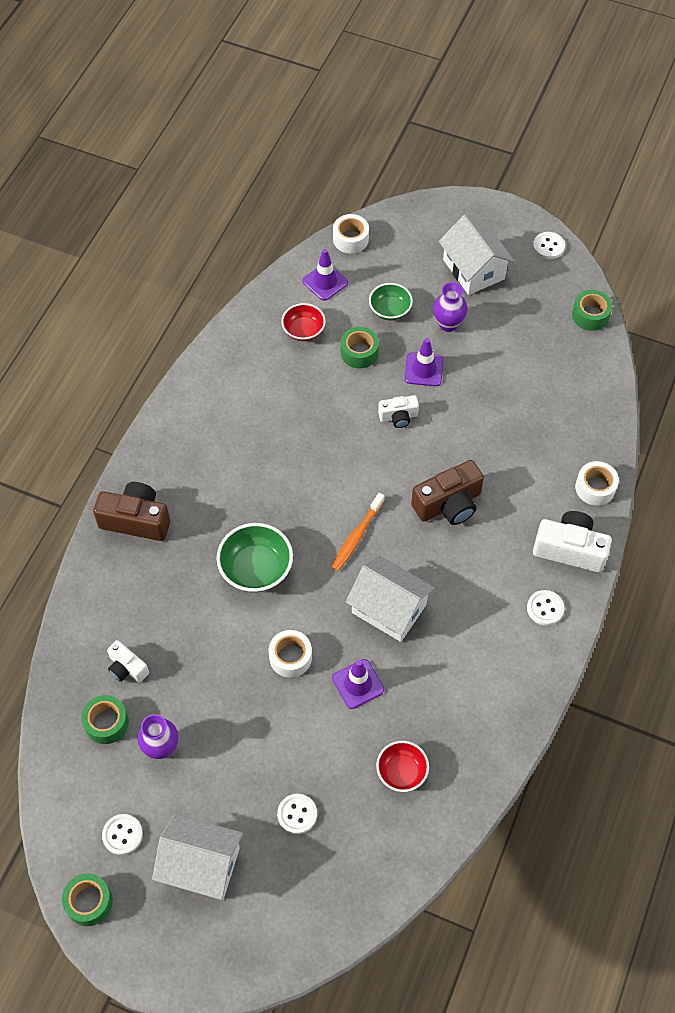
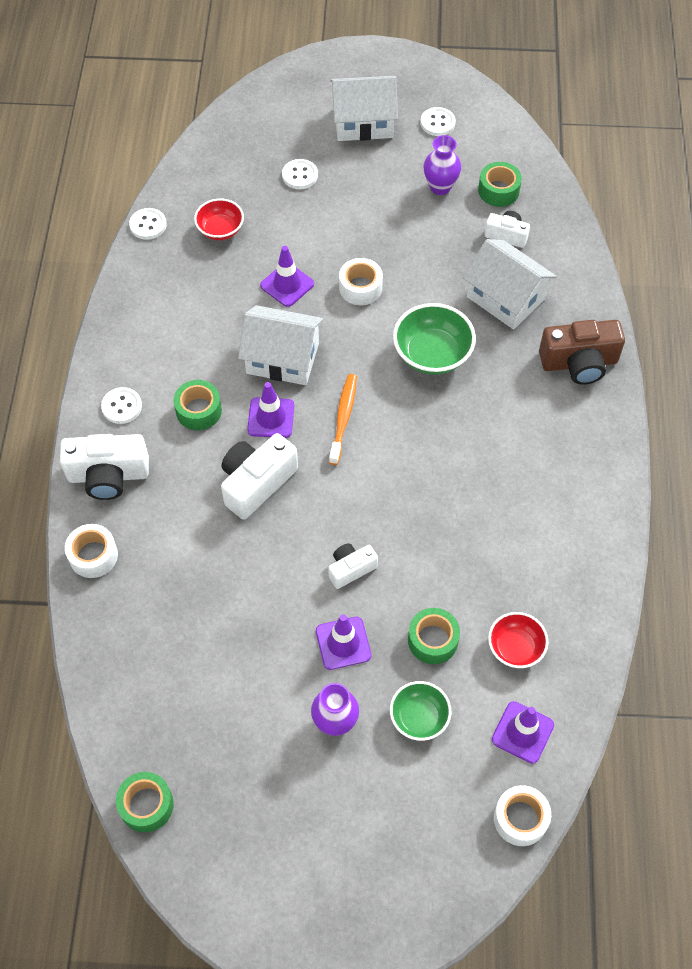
camera: 160 degrees right, 0 degrees up
(89, 902) = (438, 78): green tape -> green tape (198, 410)
(418, 556) = (271, 418): none -> purple traffic cone
(448, 504) = (256, 483): brown camera -> white camera
(473, 269) = (329, 827): white house -> white house (505, 298)
(548, 246) = (233, 910): white button -> white button (148, 225)

